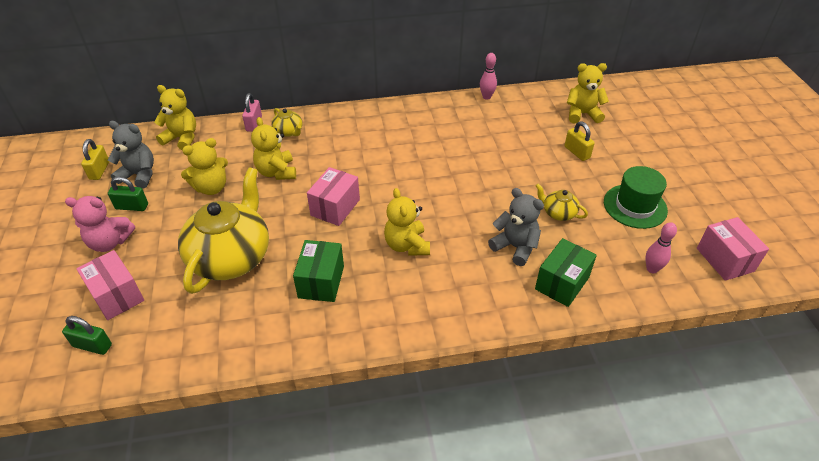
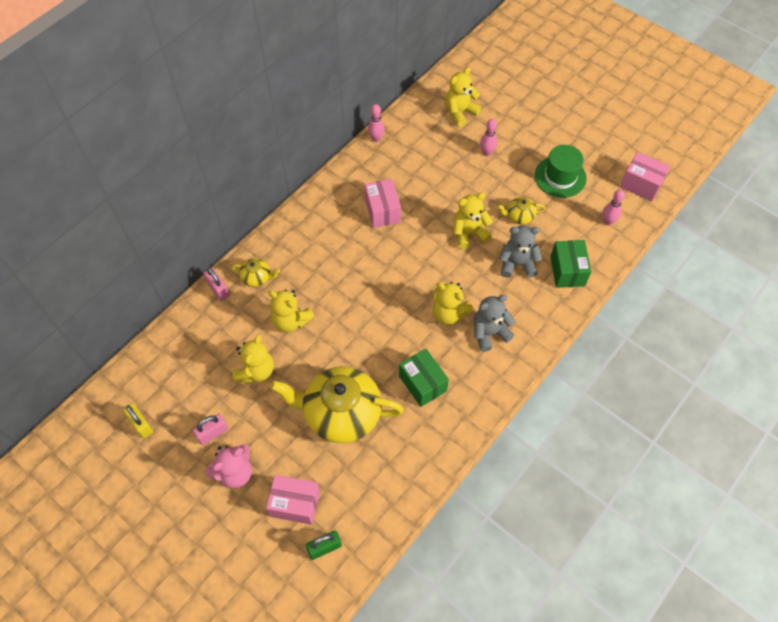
camera: 40 degrees left, 15 degrees up
(132, 206) = (213, 433): green padlock -> pink padlock
(139, 175) = (181, 404): grey teddy bear -> grey teddy bear (489, 333)
(182, 138) = (174, 346): yellow teddy bear -> yellow teddy bear (469, 233)
(231, 257) = (340, 413): yellow teapot -> yellow teapot turned 60 degrees counterclockwise
(335, 207) = (369, 319): pink box -> pink box (382, 211)
(577, 152) = (486, 153): yellow padlock -> pink bowling pin

